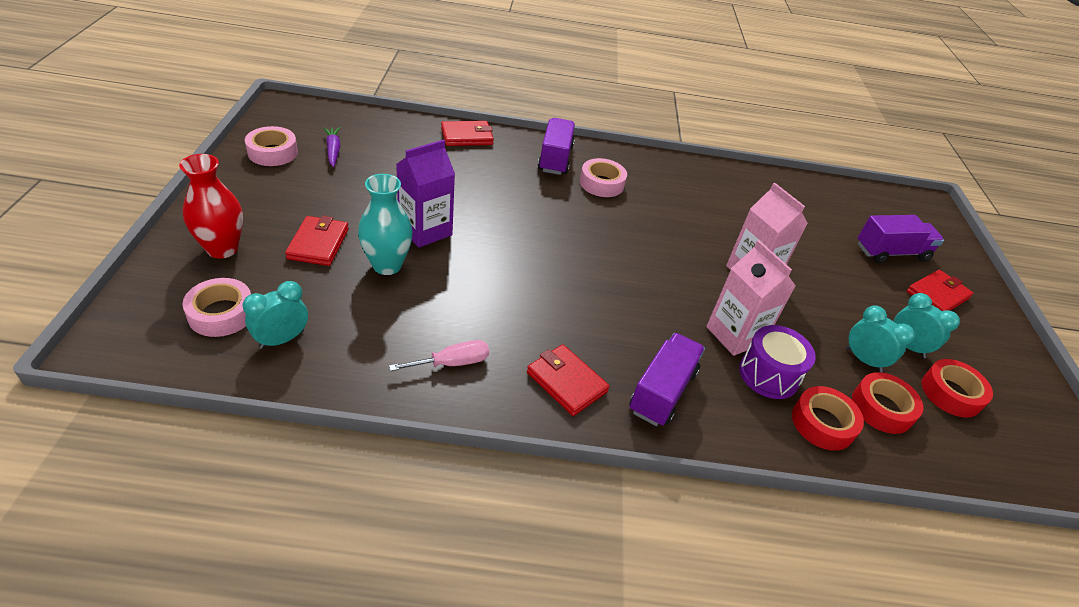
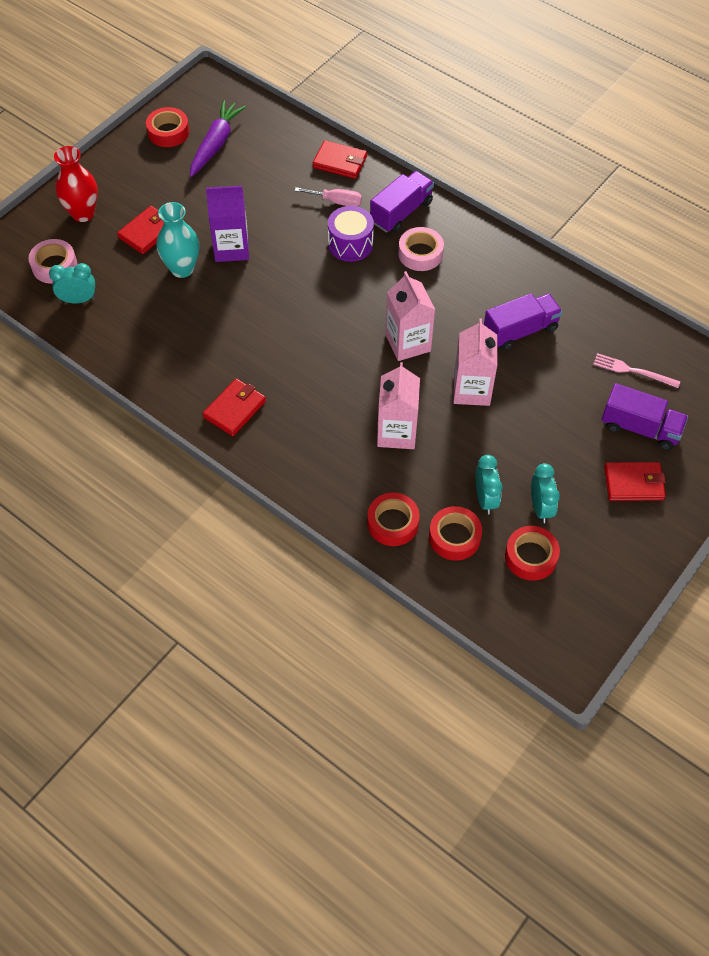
camera: 40 degrees right, 15 degrees up
(272, 152) = (168, 132): pink tape -> red tape
(333, 150) = (216, 144): purple carrot -> purple carrot, size x1.69
(452, 363) = (170, 362): pink screwdriver -> pink screwdriver (337, 202)
(566, 382) = (234, 409): red wallet -> red wallet turned 45 degrees clockwise
(662, 391) = (296, 446): purple truck -> purple truck (520, 331)
(663, 255) = (408, 343): none -> pink carton
(768, 374) = (390, 472): purple drum -> purple drum (350, 244)
(839, 215) = (633, 371): none -> pink fork

